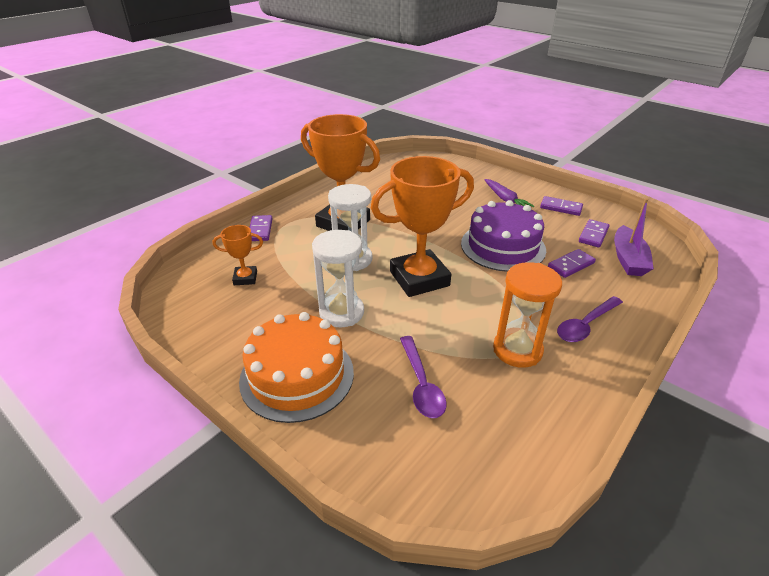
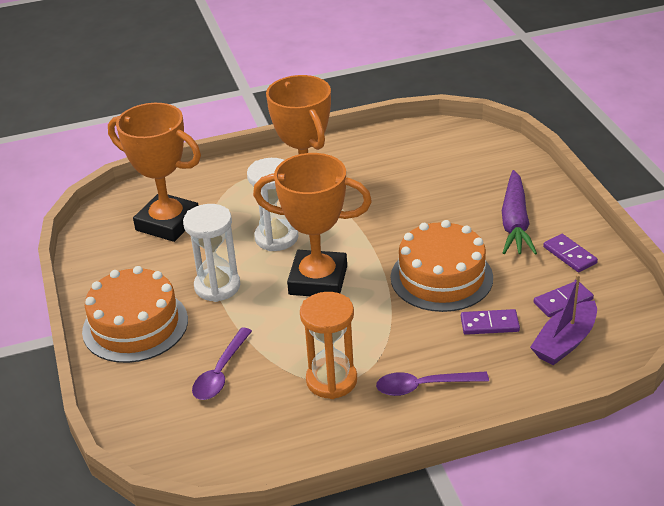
camera: 35 degrees right, 0 degrees up
(245, 278) = (168, 223): orange trophy -> orange trophy, size x2.16
(260, 230) = (222, 175): purple domino -> none
(503, 246) = (441, 277): purple cake -> orange cake
(505, 199) = (515, 222): purple carrot -> purple carrot, size x1.53

